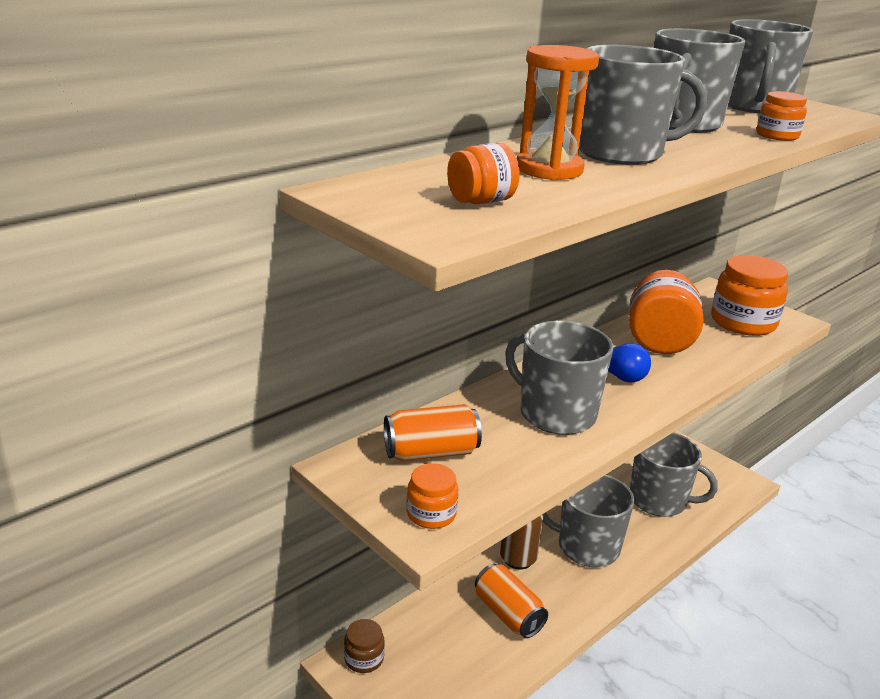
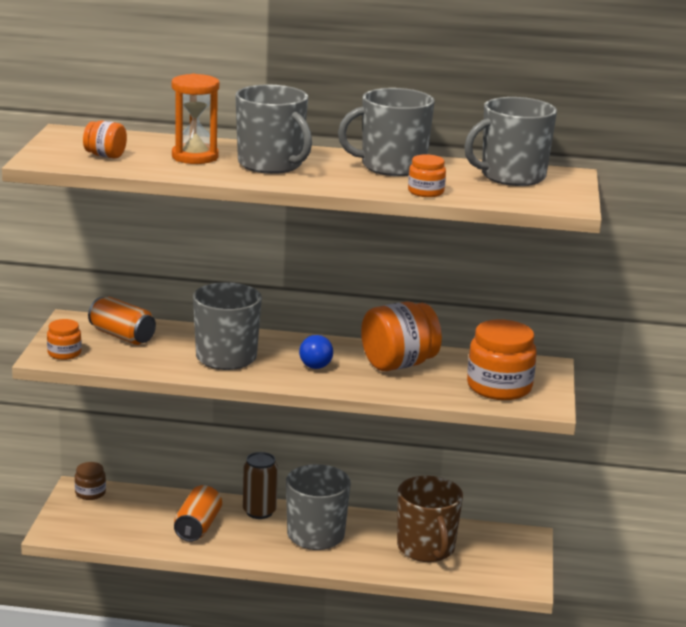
camera: 50 degrees right, 5 degrees down
(659, 500) = (426, 548): grey mug -> brown mug

